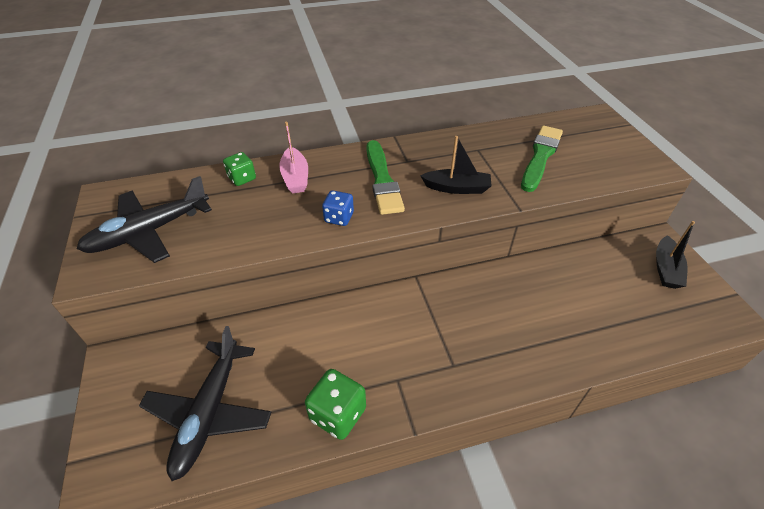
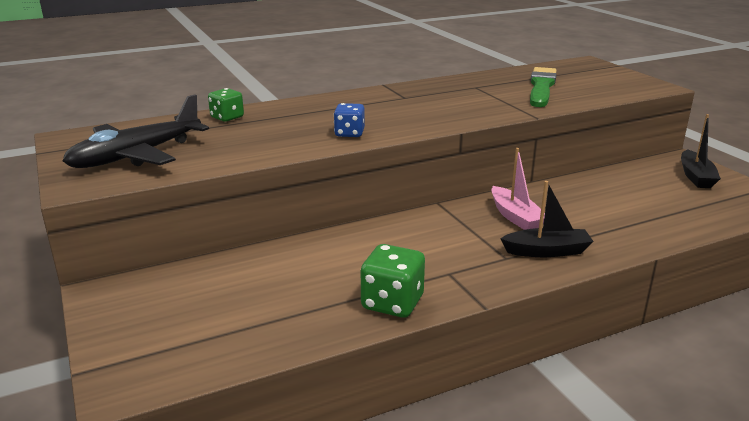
camera: 10 degrees left, 20 degrees down
(210, 412) = (239, 317): black plane -> none
(295, 177) = (287, 113): pink boat -> pink boat (515, 217)
(382, 180) = (384, 109): green brush -> none
(457, 188) = (466, 109): black boat -> black boat (547, 251)

